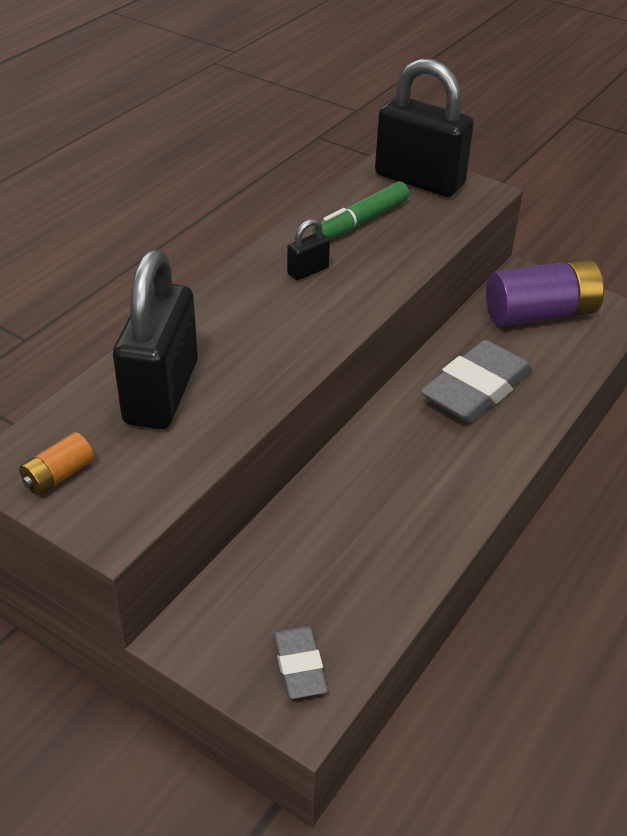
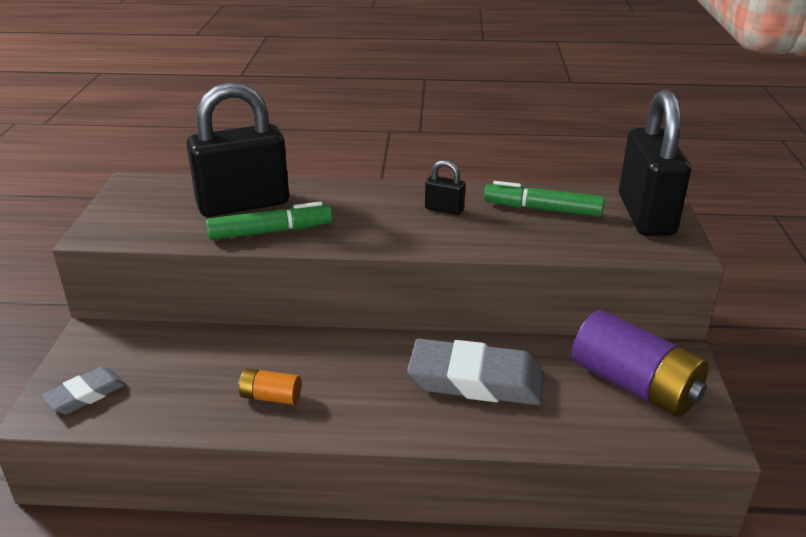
camera: 60 degrees right, 10 degrees down
(58, 475) = (135, 201): orange battery -> orange battery (270, 397)
(245, 392) = (271, 232): none -> green marker

